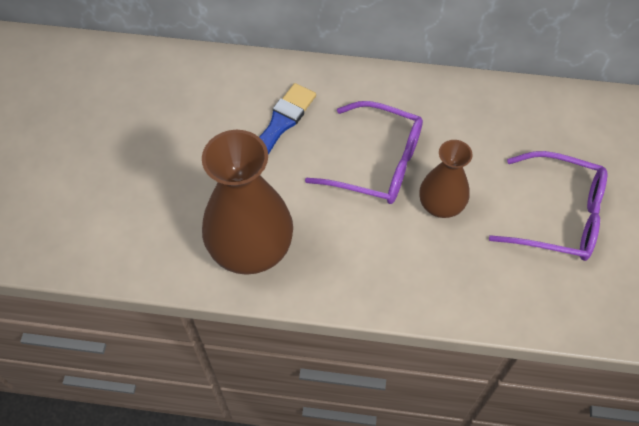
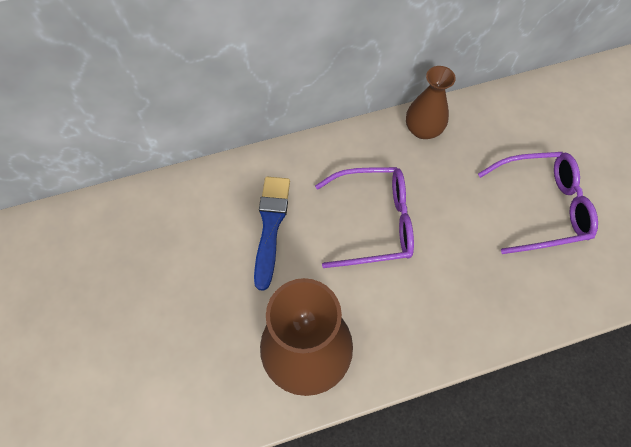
camera: 25 degrees left, 5 degrees up
(441, 205) = (446, 238): brown vase -> brown vase (423, 129)

